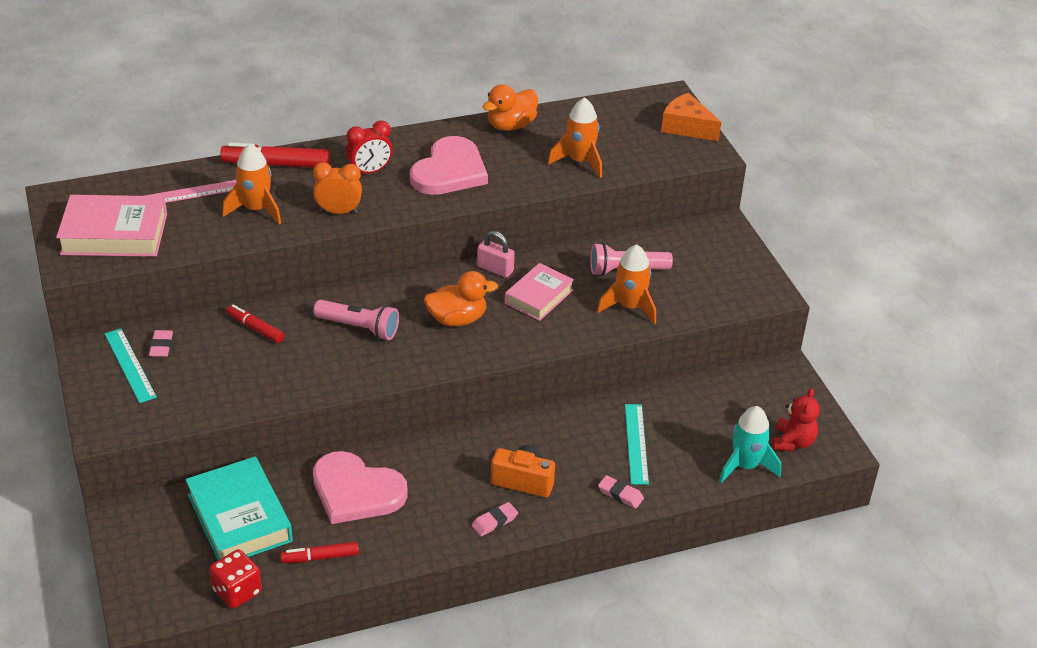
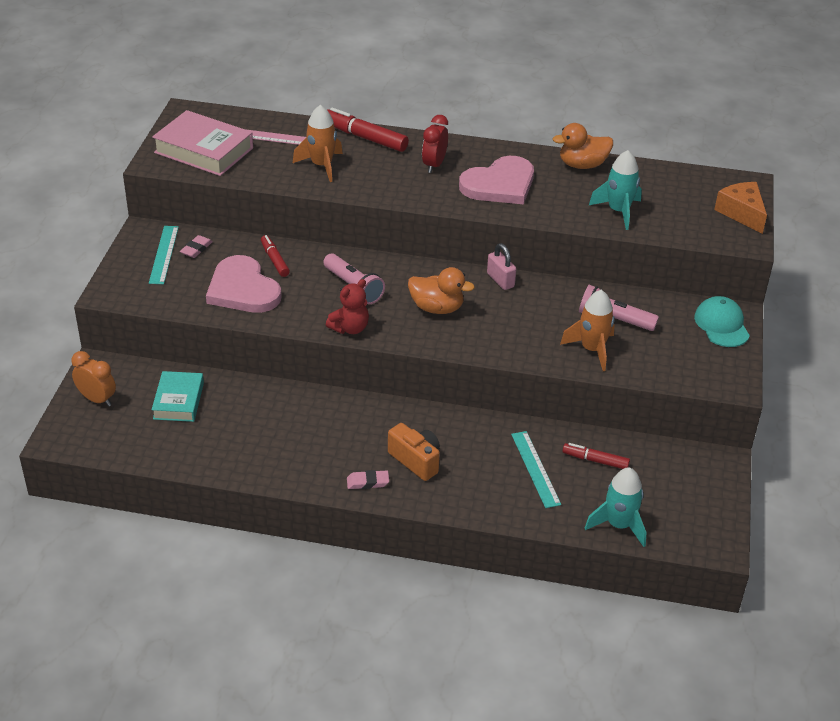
camera: 30 degrees right, 0 degrees up
(237, 591) = (135, 453): red dice -> none
(240, 518) = (178, 401): turquoise book -> turquoise book, size x0.64
(320, 557) = (214, 453): red marker -> red marker (595, 460)
(338, 211) = (383, 187): orange clock -> orange clock (97, 399)
(356, 491) = (279, 416): pink heart -> pink heart (243, 289)
(370, 171) = (434, 165): red clock -> red clock turned 105 degrees clockwise
(539, 296) = (519, 314): pink book -> none
(579, 161) = (618, 211): orange rocket -> turquoise rocket
(620, 494) = (489, 503): pink eraser -> none
(636, 443) = (535, 469): turquoise ruler -> turquoise ruler turned 45 degrees counterclockwise
(721, 241) = (721, 325): none -> turquoise cap
(792, 442) = (679, 523): red teddy bear -> red teddy bear (350, 328)

